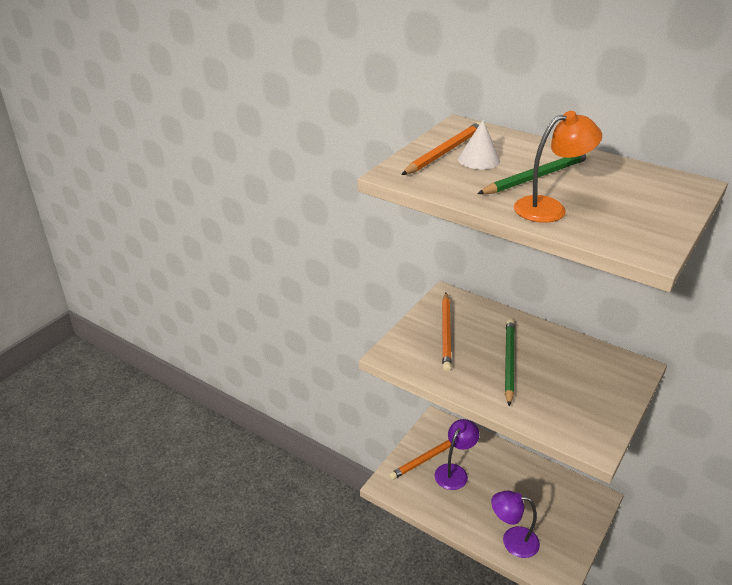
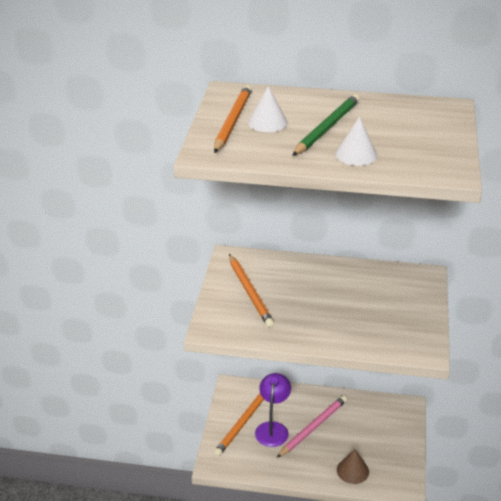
camera: 25 degrees left, 0 degrees up
(493, 484) = (313, 427): none -> pink pencil
(508, 362) = (319, 302): green pencil -> none
(512, 541) = (352, 470): purple lamp -> brown cone
(549, 208) = (356, 154): orange lamp -> white cone

